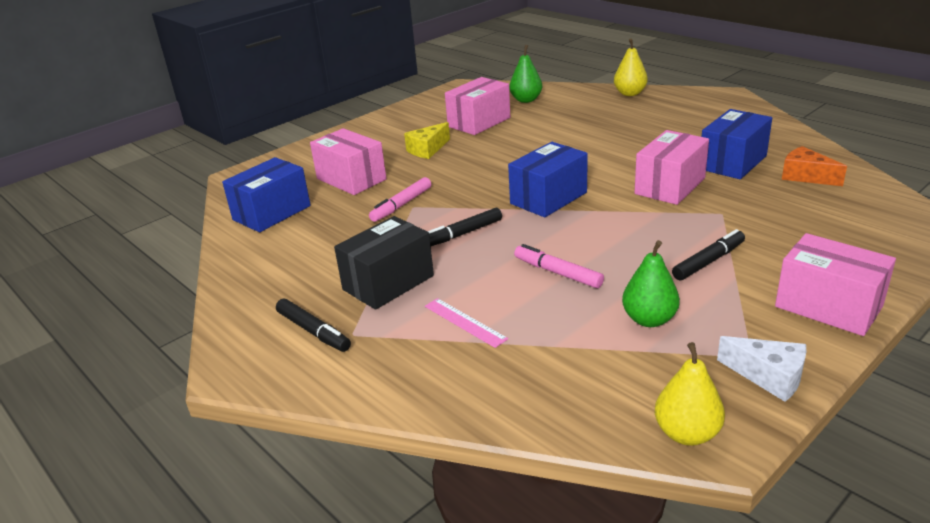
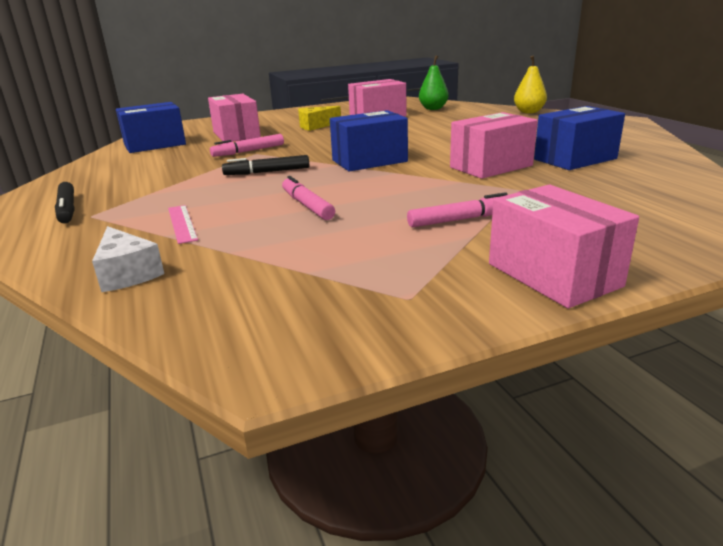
camera: 20 degrees right, 5 degrees down
(388, 282) = (166, 191): black box -> none
(649, 319) = (342, 250): green pear -> none
(687, 433) = (248, 348): yellow pear -> none
(708, 261) = (461, 219): black marker -> pink marker
(769, 377) = (405, 320): white cheese -> white cheese (127, 273)
(805, 176) = (645, 176): orange cheese -> none

